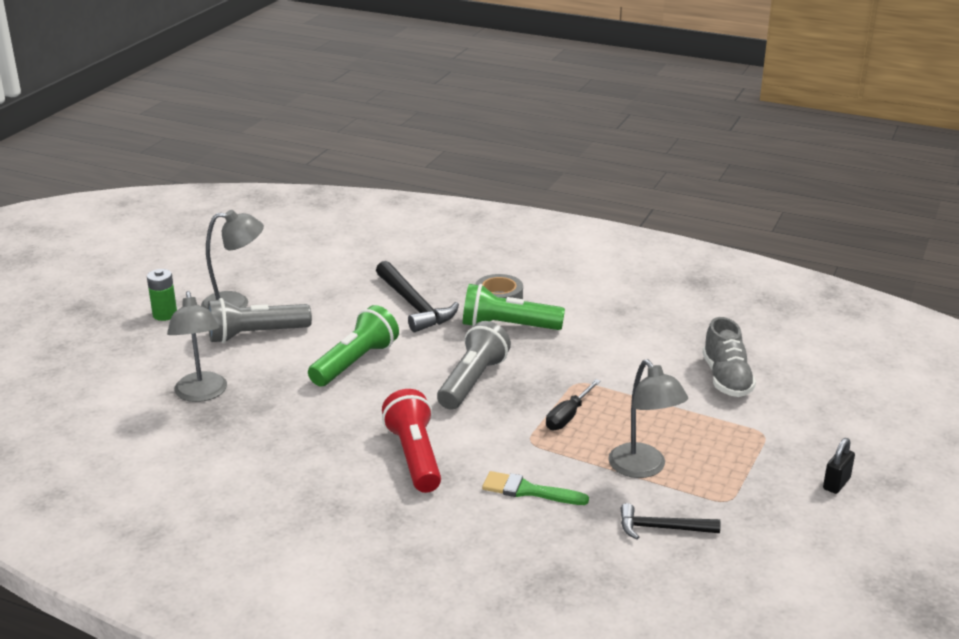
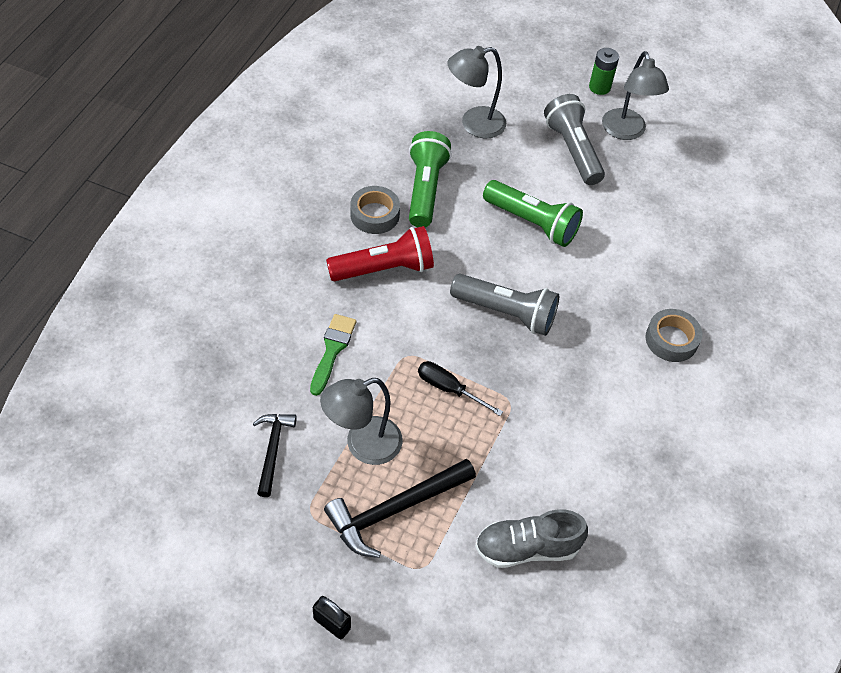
camera: 85 degrees right, 25 degrees up
(334, 464) = (374, 215): none -> grey tape
(414, 305) = (645, 266): black hammer -> black hammer (395, 510)
(508, 326) = (613, 346): green flashlight -> green flashlight (425, 189)

